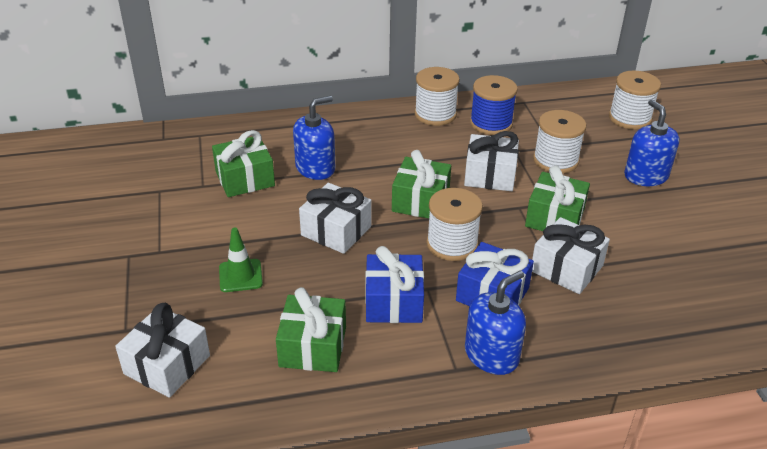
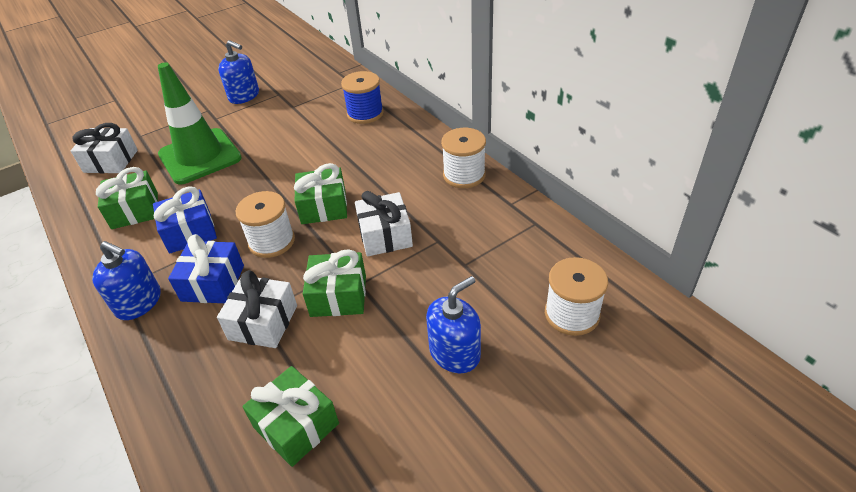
camera: 70 degrees right, 5 degrees up
(240, 276) = (200, 156): green traffic cone -> green traffic cone, size x2.26
(245, 179) = (309, 119): green gift -> green gift (296, 425)
(315, 168) = (340, 142): blue soap dispenser -> blue soap dispenser (244, 96)
(336, 231) = (265, 178): white gift -> none
(491, 123) = (475, 212): blue spool -> blue spool (365, 113)
(555, 160) = (439, 273): white spool -> none

